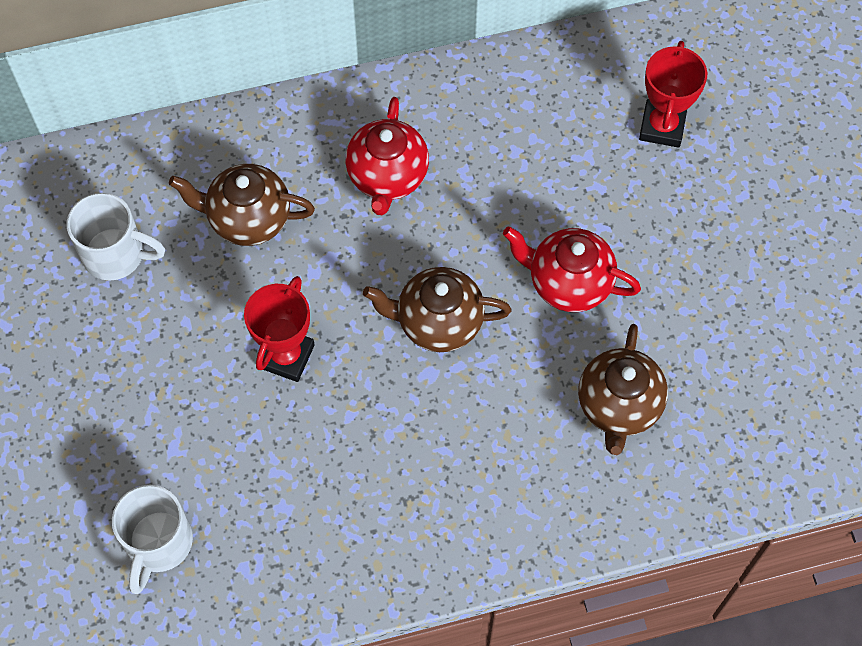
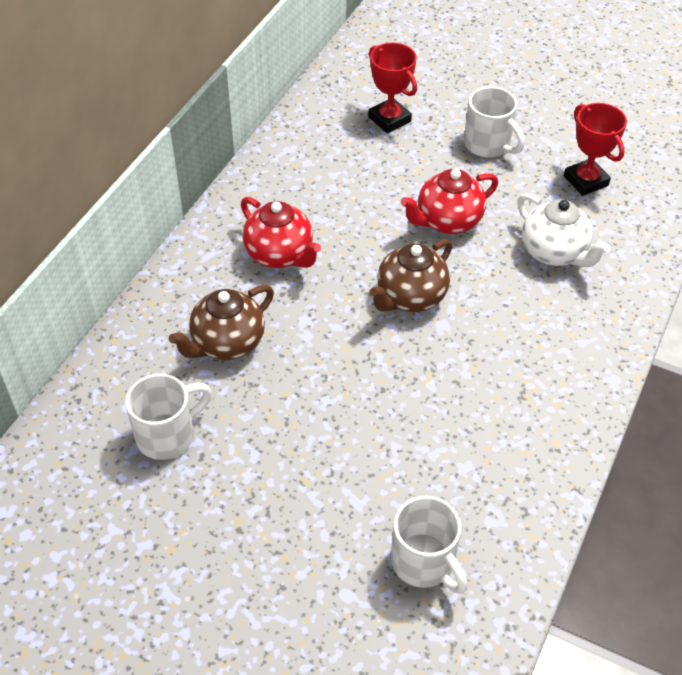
camera: 50 degrees left, 15 degrees down
(286, 356) = (352, 390): red trophy -> red trophy (585, 181)
(618, 406) = (554, 253): brown teapot -> white teapot
(716, 241) = (488, 145): none -> white mug

